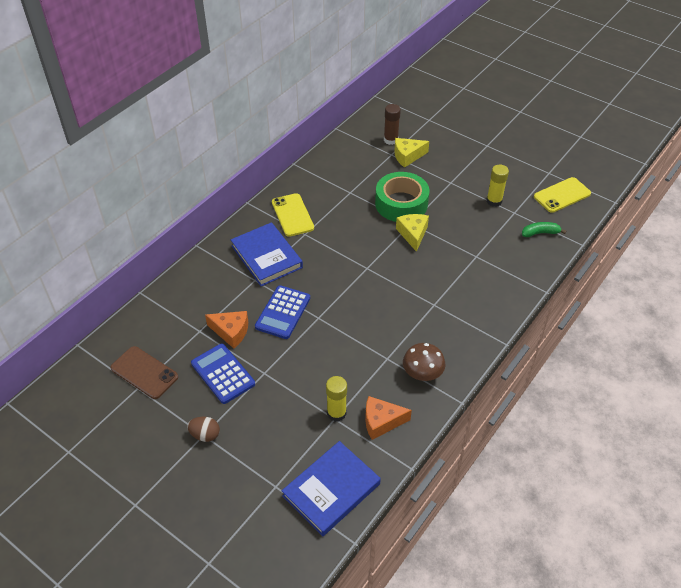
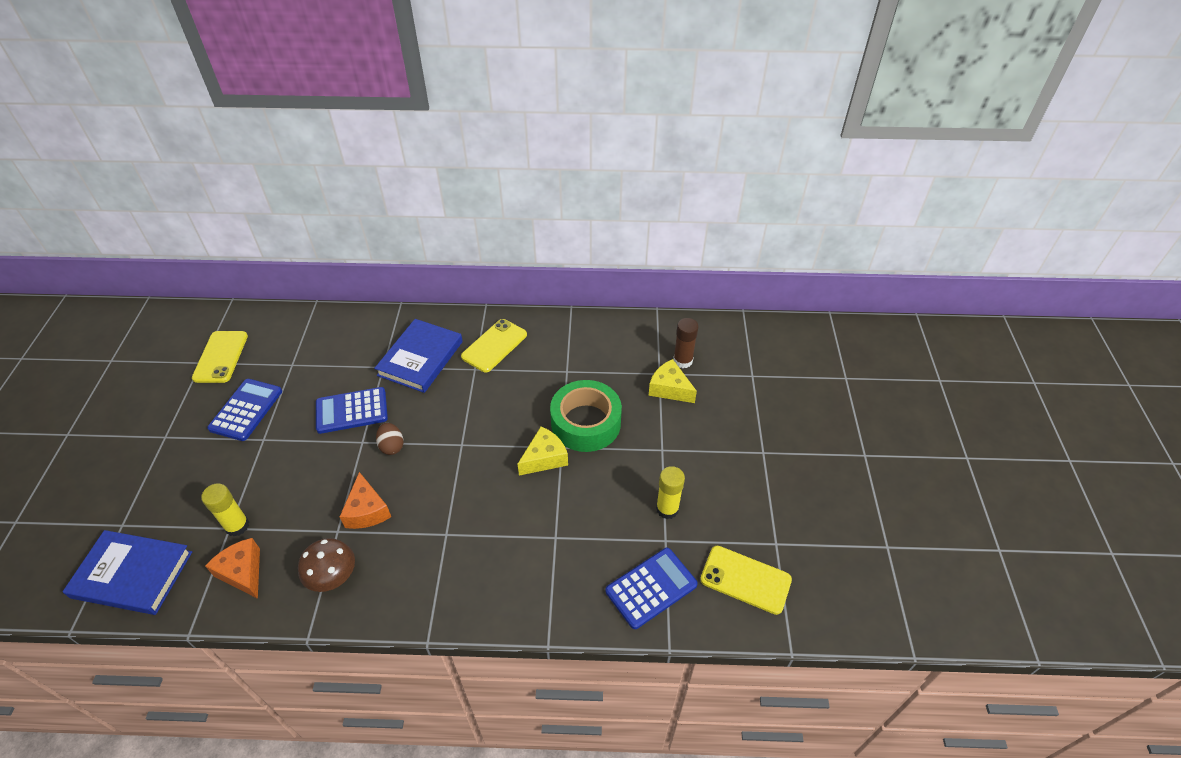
camera: 55 degrees right, 0 degrees up
(144, 372) = (221, 357): brown phone -> yellow phone
(205, 435) = (165, 438): brown egg -> brown egg (392, 446)
(231, 332) = (303, 387): orange cheese -> orange cheese (367, 510)
(540, 233) = (651, 588): green banana -> blue calculator

